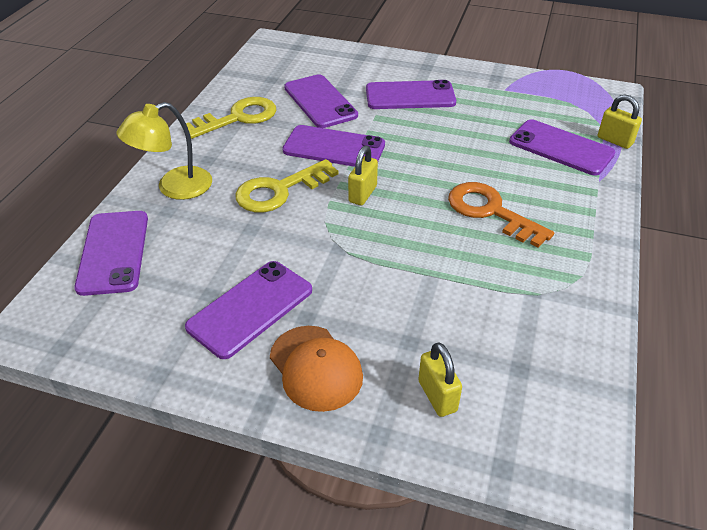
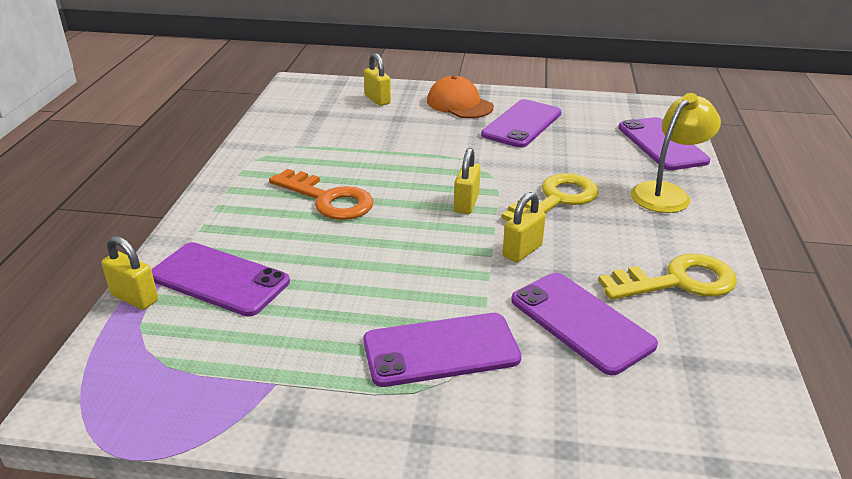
camera: 170 degrees right, 10 degrees down
(238, 118) = (678, 281): yellow key -> yellow key turned 150 degrees counterclockwise
(334, 148) = (522, 251): purple phone -> yellow padlock

